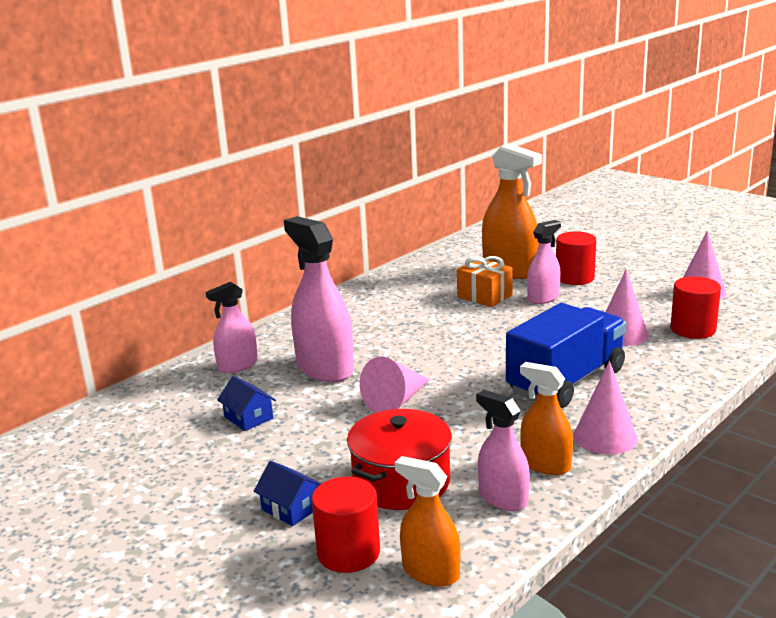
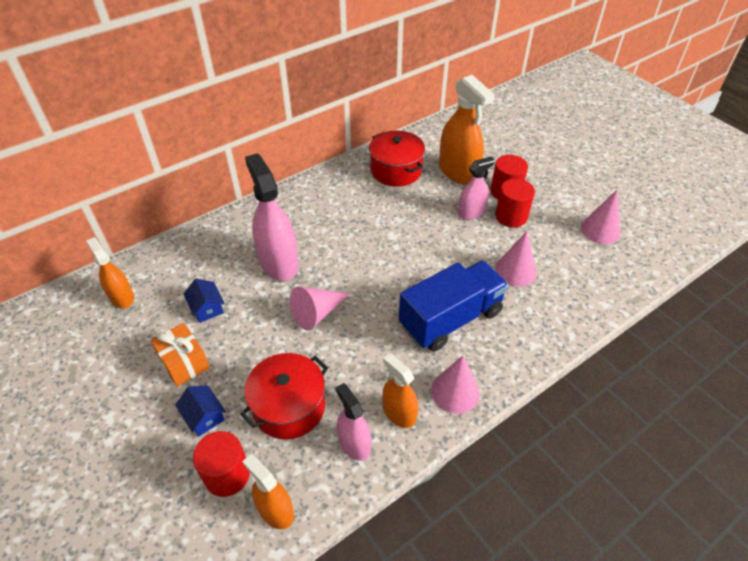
camera: 10 degrees right, 25 degrees up
(127, 425) = (122, 297): none -> orange spray bottle
(237, 365) = (218, 245): pink spray bottle -> none
(434, 279) = (396, 170): none -> red pot
(484, 296) = (427, 200): orange gift -> orange gift (184, 362)
(693, 329) = (574, 277): red cylinder -> red cylinder (511, 216)

